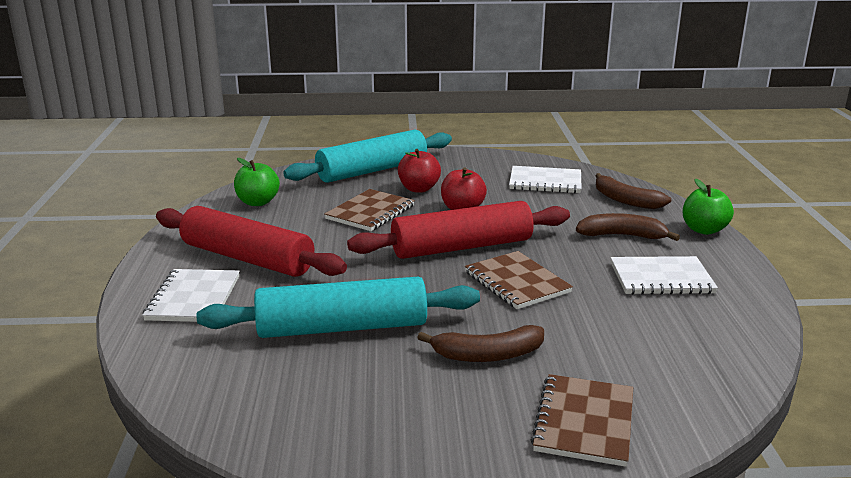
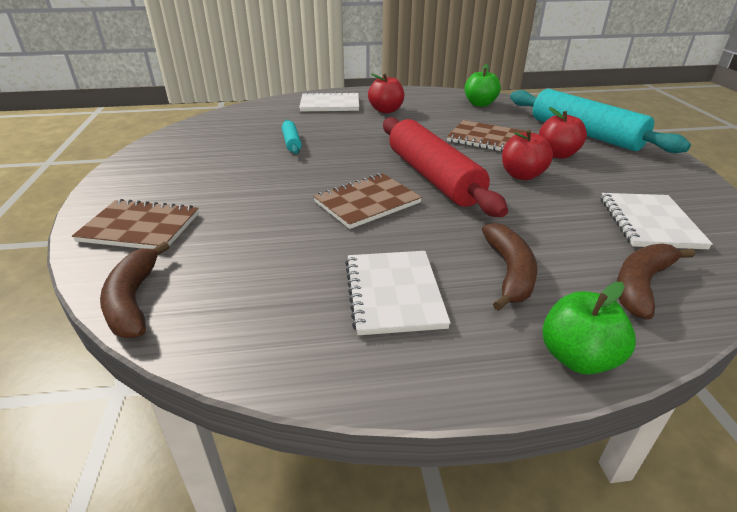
camera: 85 degrees right, 10 degrees up
(247, 258) = (386, 110): red rolling pin -> red apple
(342, 327) = (292, 142): turquoise rolling pin -> turquoise rolling pin, size x0.43
(487, 355) = (245, 190): brown banana -> brown banana (134, 300)

